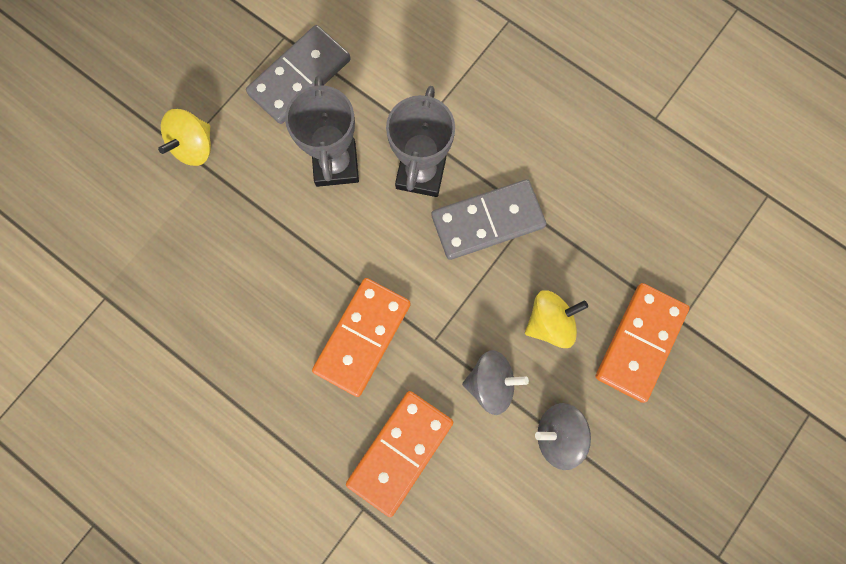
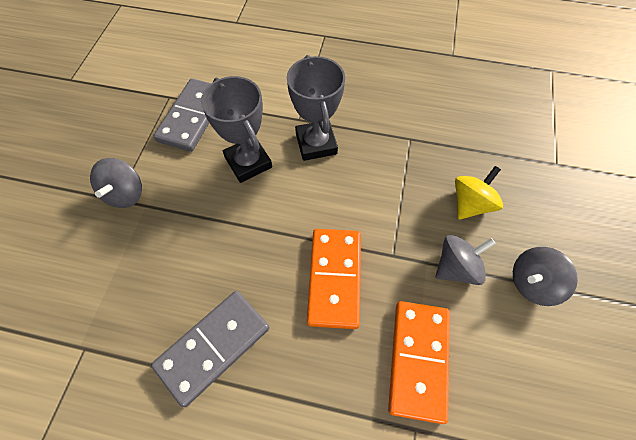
camera: 25 degrees left, 15 degrees down
(194, 147) = (125, 194): yellow spinning top -> grey spinning top
(487, 221) = (382, 155): grey domino -> grey domino (213, 346)
(640, 343) = (541, 190): orange domino -> none

